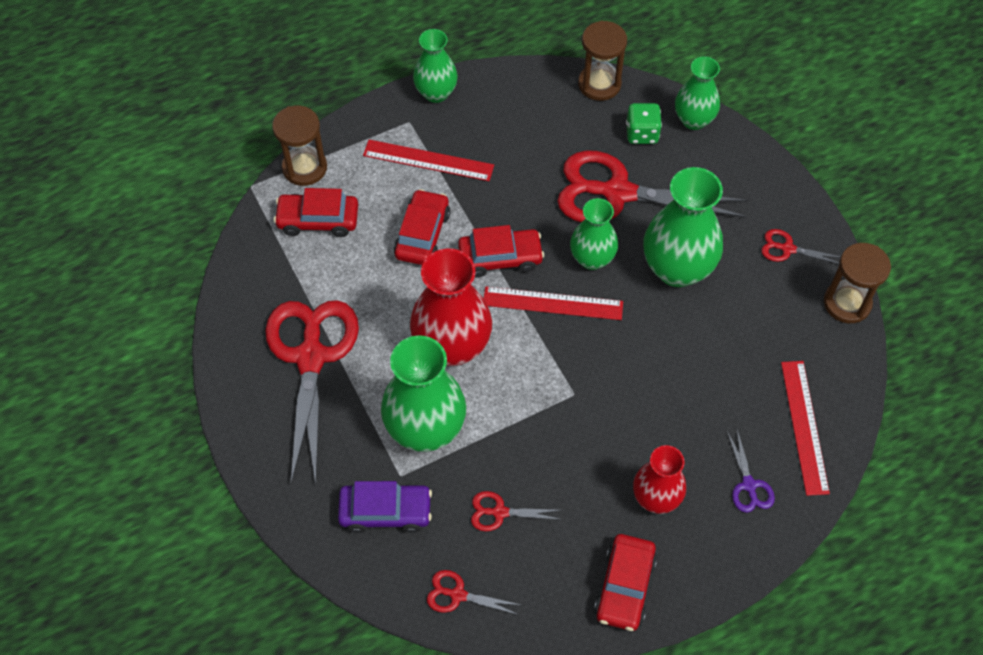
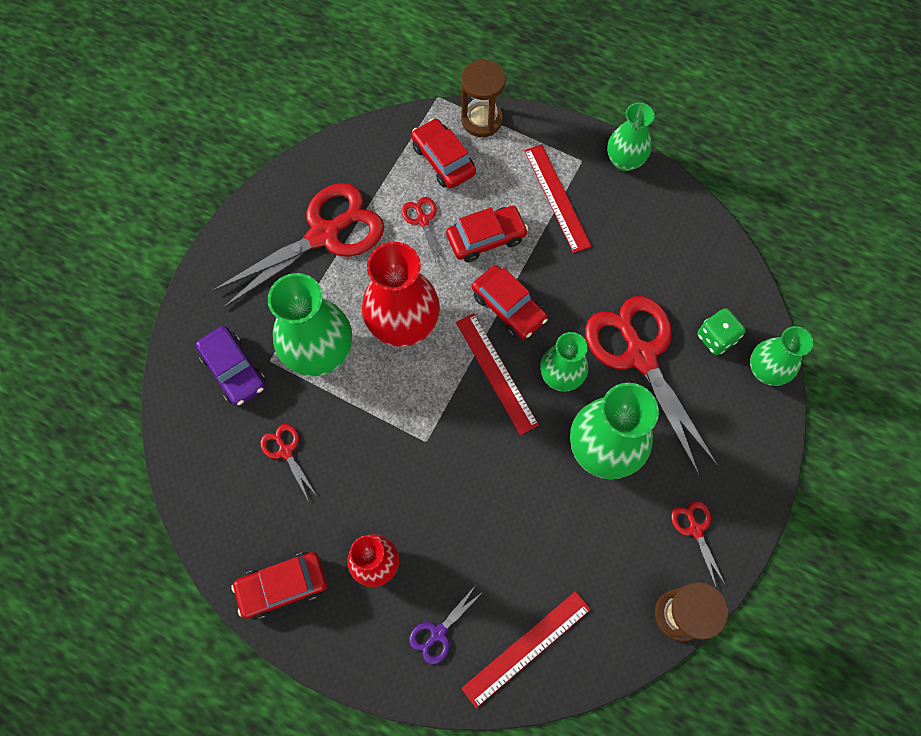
camera: 55 degrees right, 10 degrees up
(457, 595) = (199, 465): red scissors -> red scissors (423, 220)
(599, 84) = (738, 273): brown hourglass -> none

